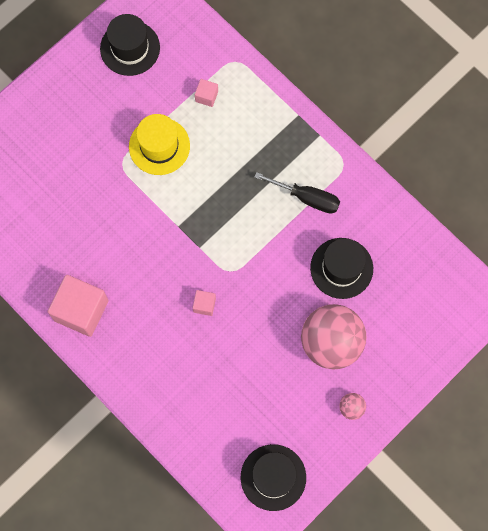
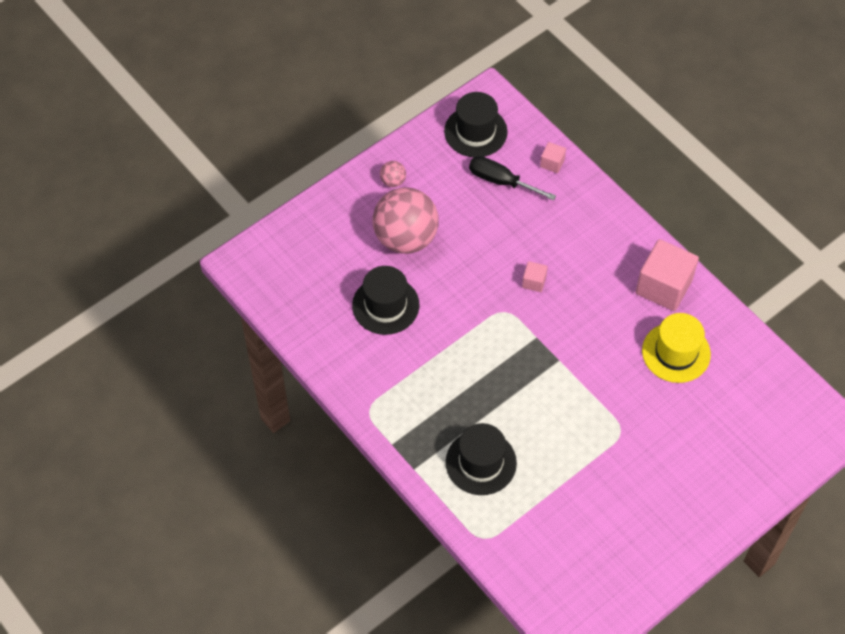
camera: 175 degrees left, 15 degrees down
(130, 48) = (610, 565): black hat -> black hat (481, 462)
(159, 146) = (577, 446): yellow hat -> yellow hat (676, 352)
(206, 96) = (520, 499): pink cube -> pink cube (552, 163)
(307, 198) = (414, 378): black screwdriver -> black screwdriver (501, 181)

